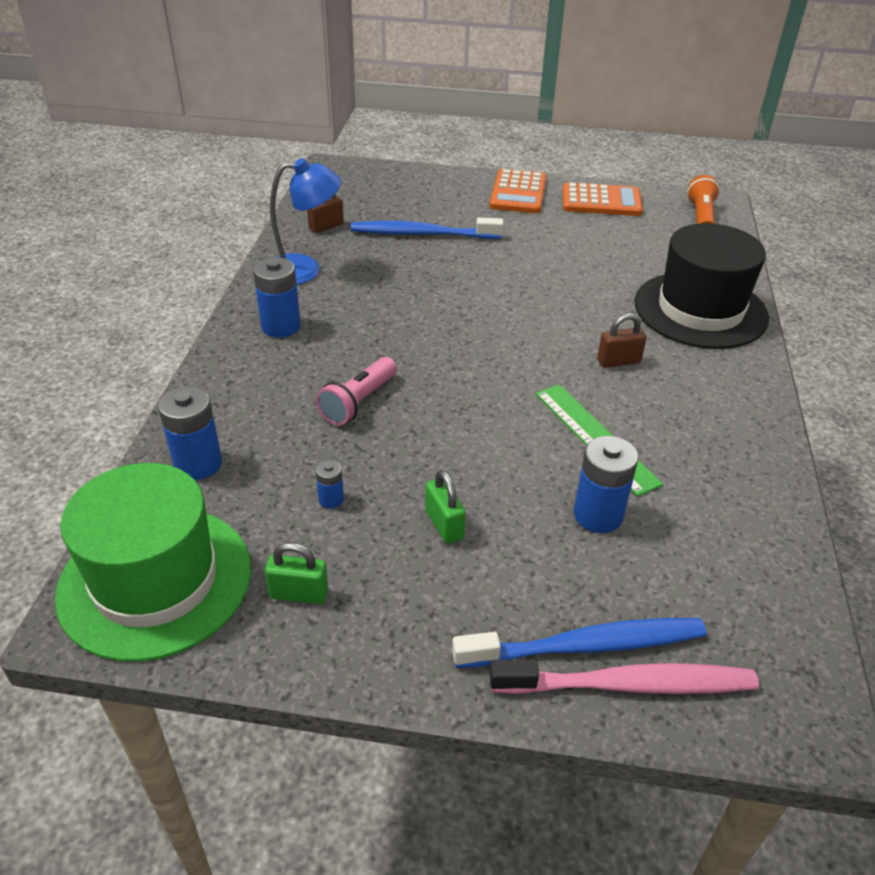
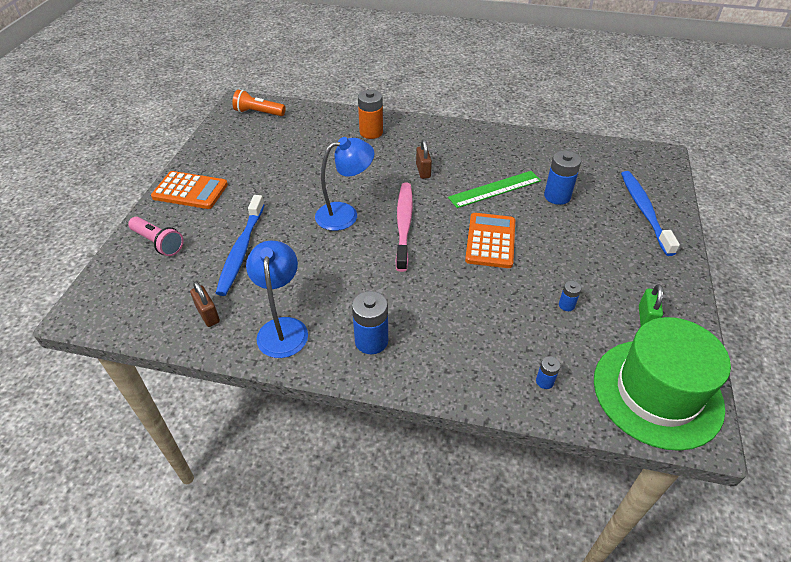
camera: 85 degrees left, 5 degrees up
(198, 464) = (544, 381): blue battery -> blue battery, size x0.51
(358, 402) = (468, 292): pink flashlight -> pink flashlight (158, 243)
(444, 525) = (577, 255): green padlock -> none
(499, 297) = (345, 214): none -> blue lamp
(601, 201) = (220, 151): orange calculator -> orange calculator (490, 241)
(629, 685) = (661, 201): pink toothbrush -> pink toothbrush (404, 224)
(700, 310) = (371, 132): black hat -> orange battery

